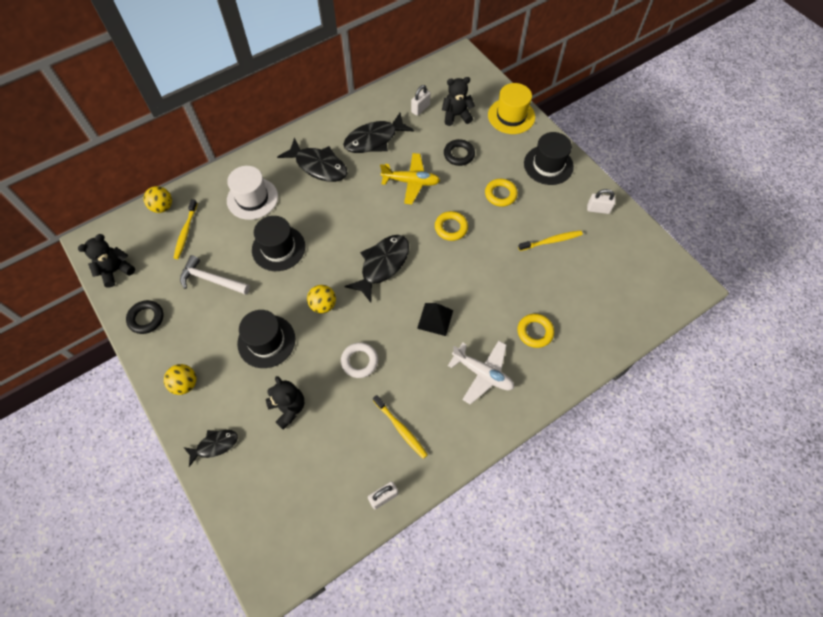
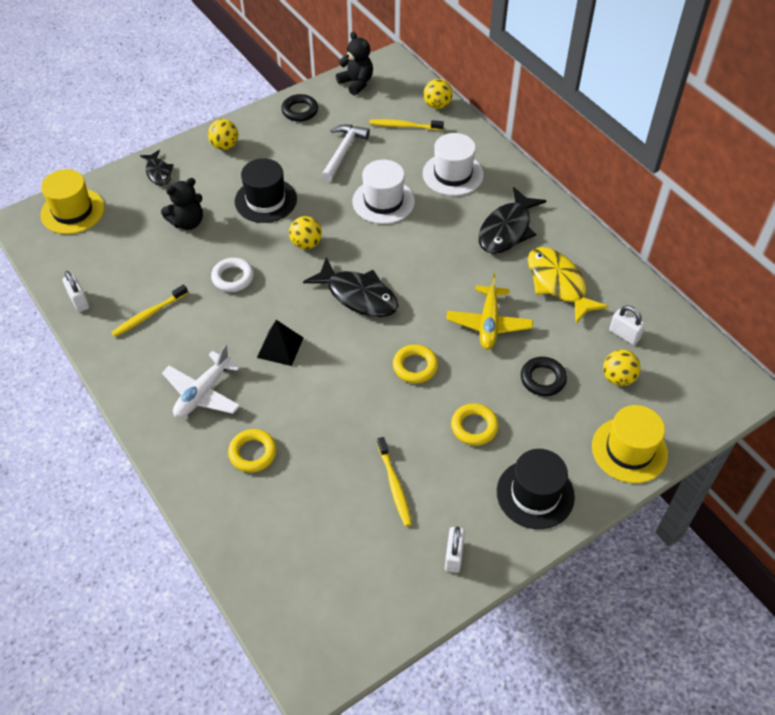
camera: 90 degrees right, 10 degrees down
(261, 528) = (72, 211): none -> yellow hat
(278, 248) = (383, 201): black hat -> white hat
(374, 139) = (558, 284): black fish -> yellow fish
(456, 115) = (618, 378): black teddy bear -> yellow ball

